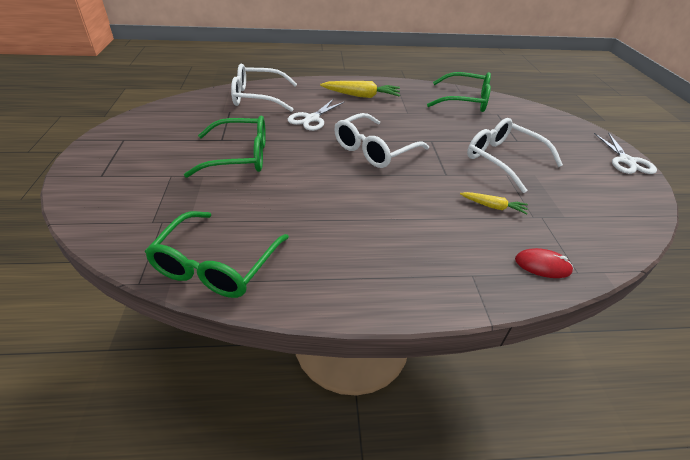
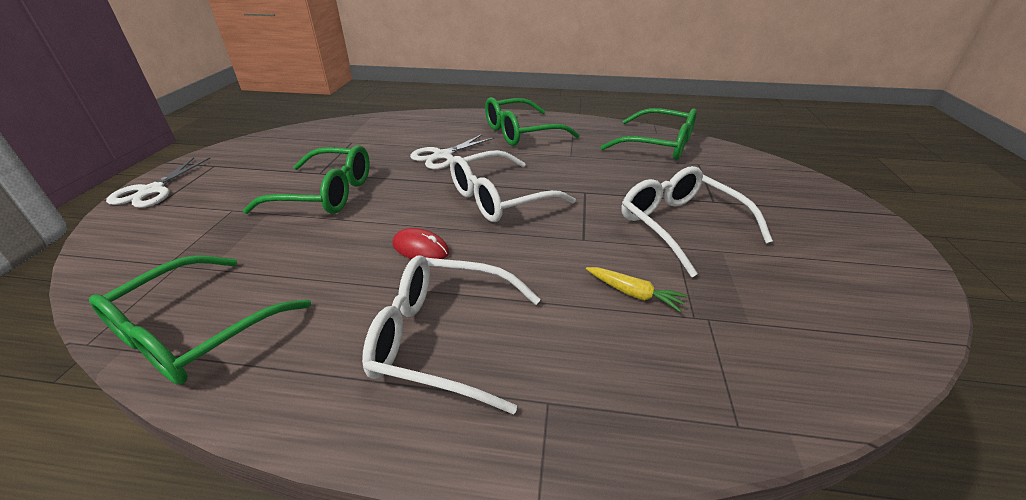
camera: 15 degrees right, 5 degrees down
(258, 97) = (394, 128): white glasses -> white glasses (443, 338)
(361, 96) = (521, 132): yellow carrot -> green glasses
(542, 265) = (677, 403): red mouse -> red mouse (420, 248)
(626, 161) = (889, 244): white scissors -> white scissors (152, 191)

